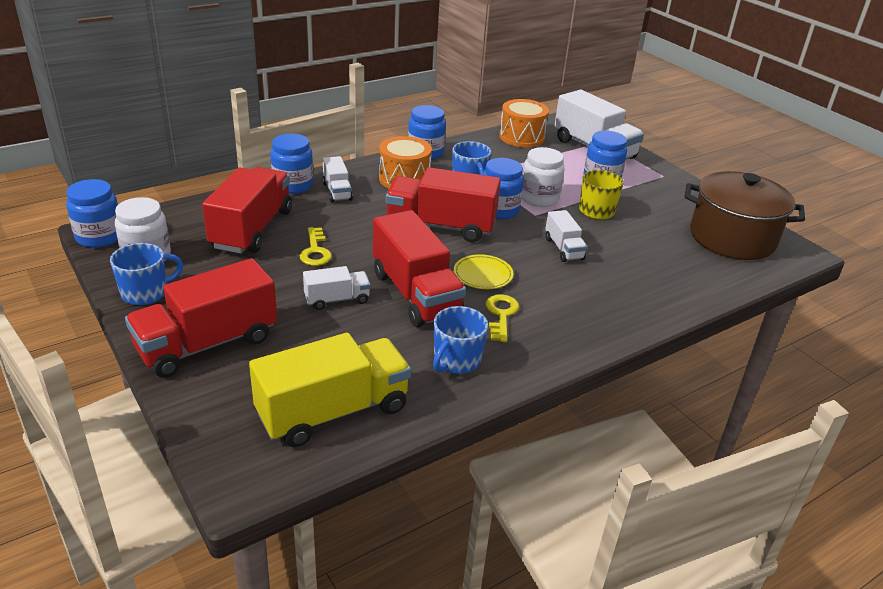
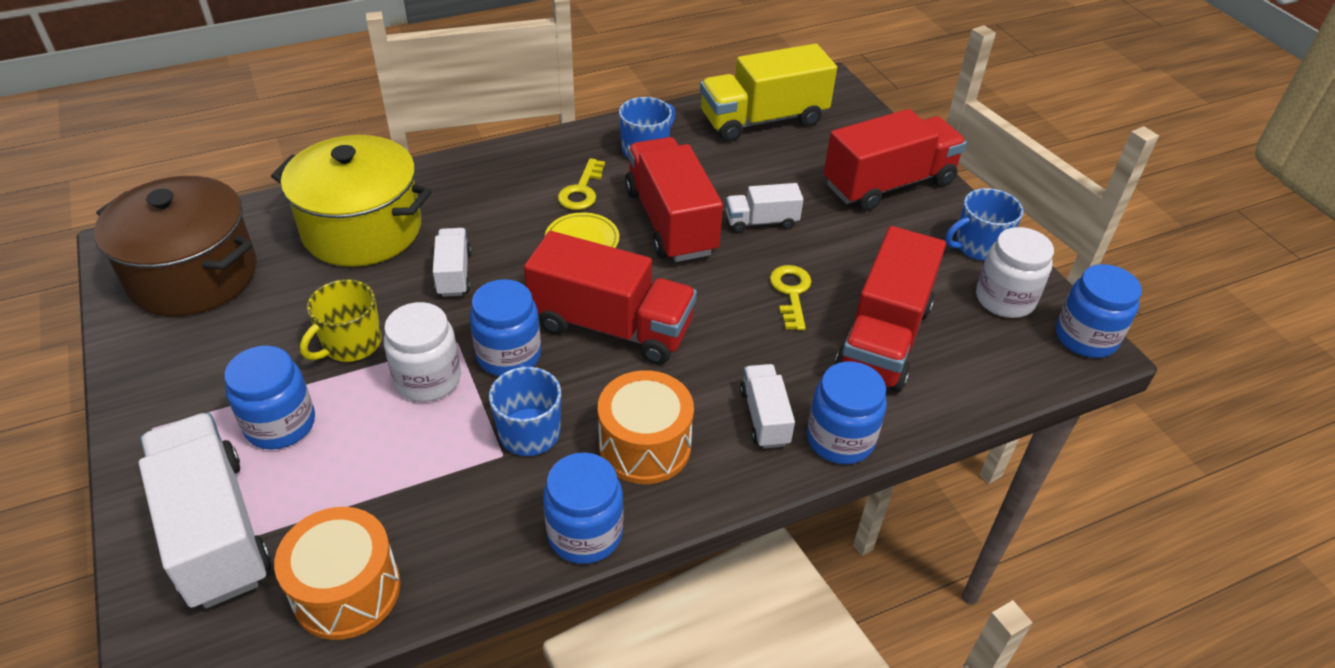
camera: 170 degrees left, 10 degrees up
(652, 272) = (362, 230): none -> yellow pot

